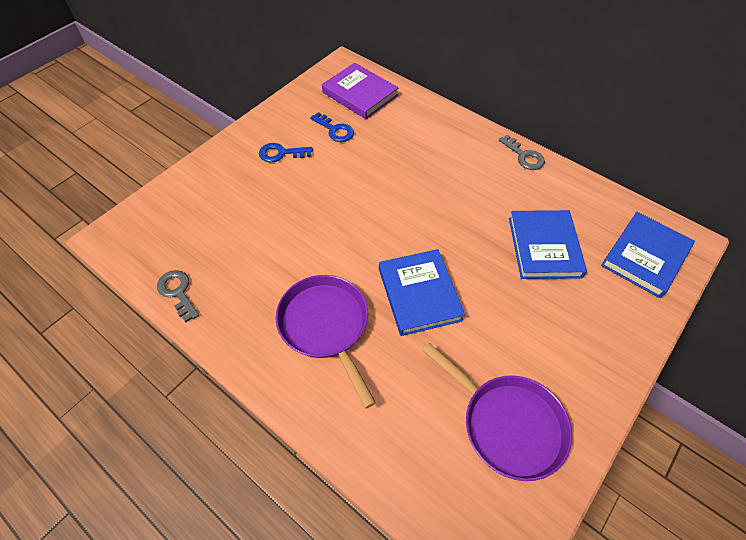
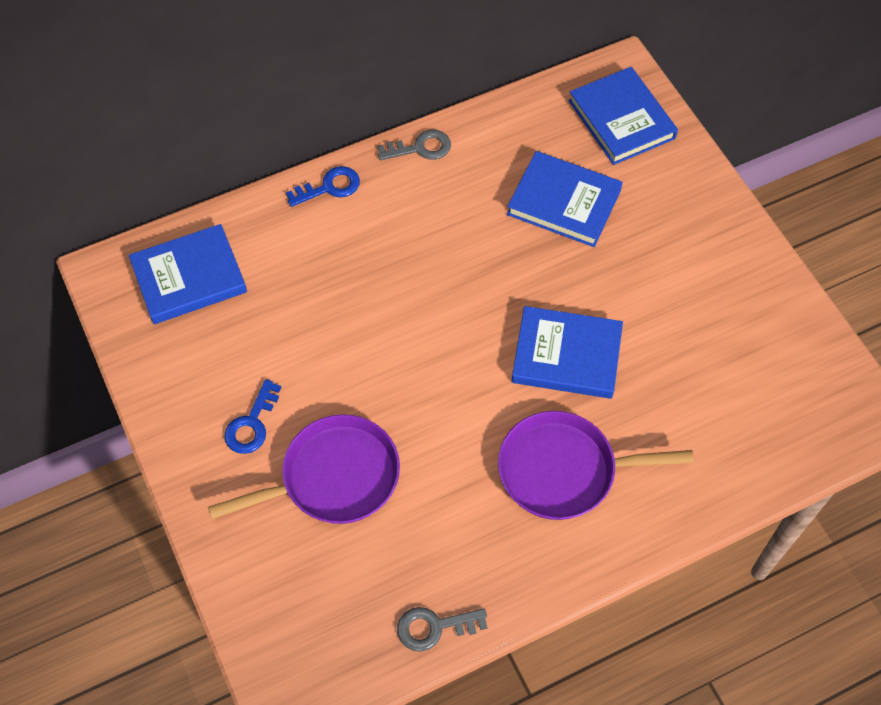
camera: 65 degrees left, 5 degrees up
(335, 130) = (245, 338): blue key -> blue key (329, 187)
(360, 94) = (189, 278): purple book -> blue book
(507, 424) = (750, 346): purple pan -> purple pan (333, 478)

